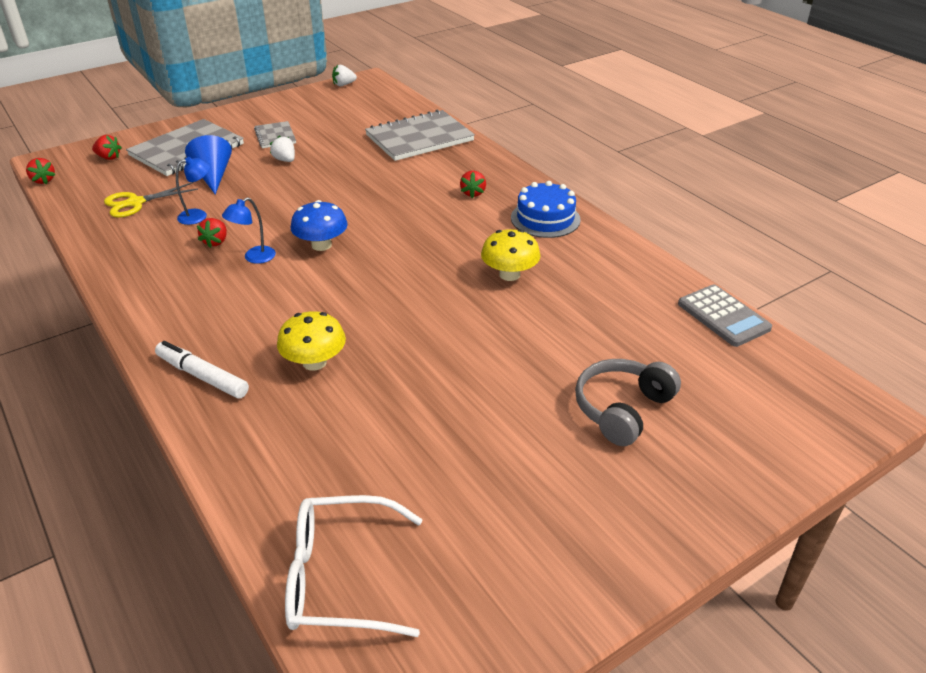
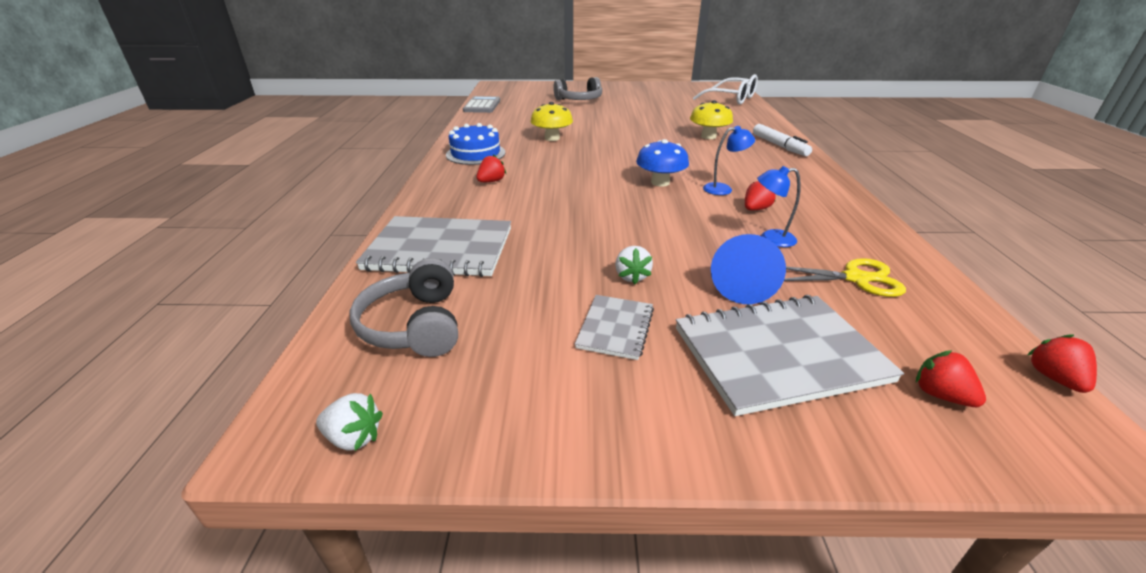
camera: 145 degrees left, 5 degrees down
(373, 110) = (415, 325): none -> grey headphones

